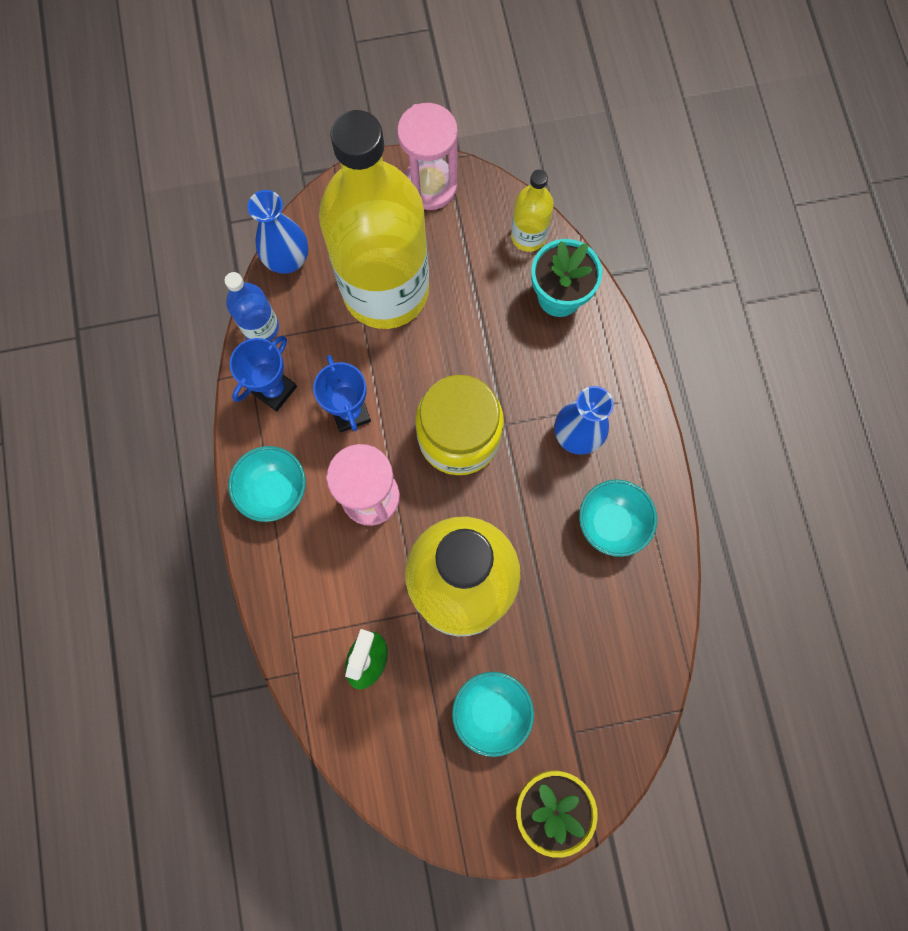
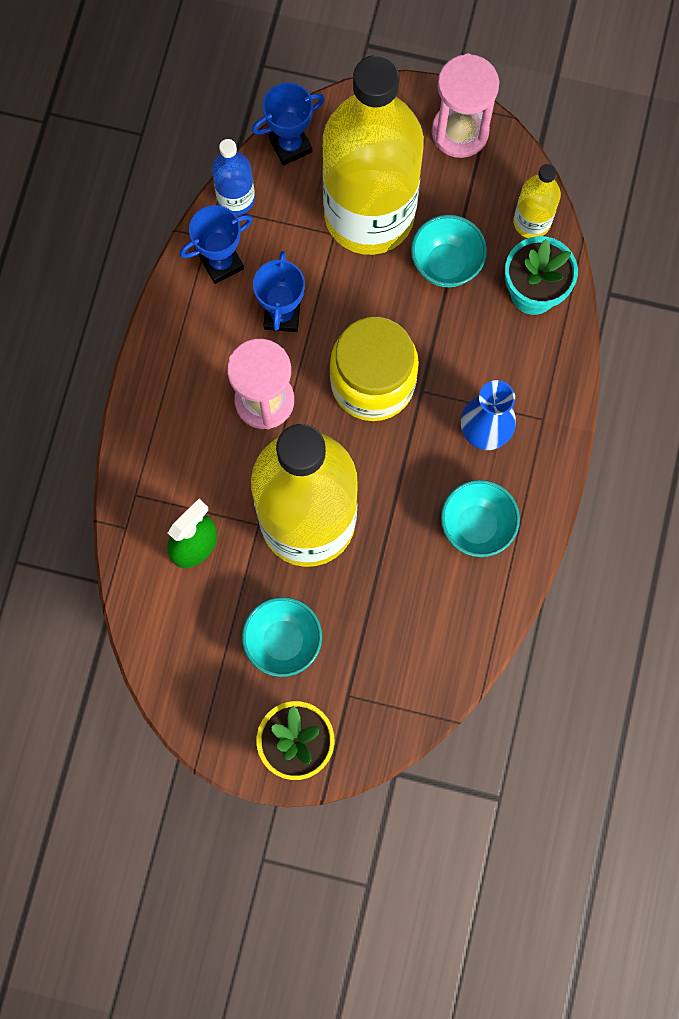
camera: 25 degrees right, 0 degrees up
(274, 490) = (179, 356): turquoise bowl -> turquoise bowl (446, 264)
(288, 260) = (290, 145): blue vase -> blue trophy

